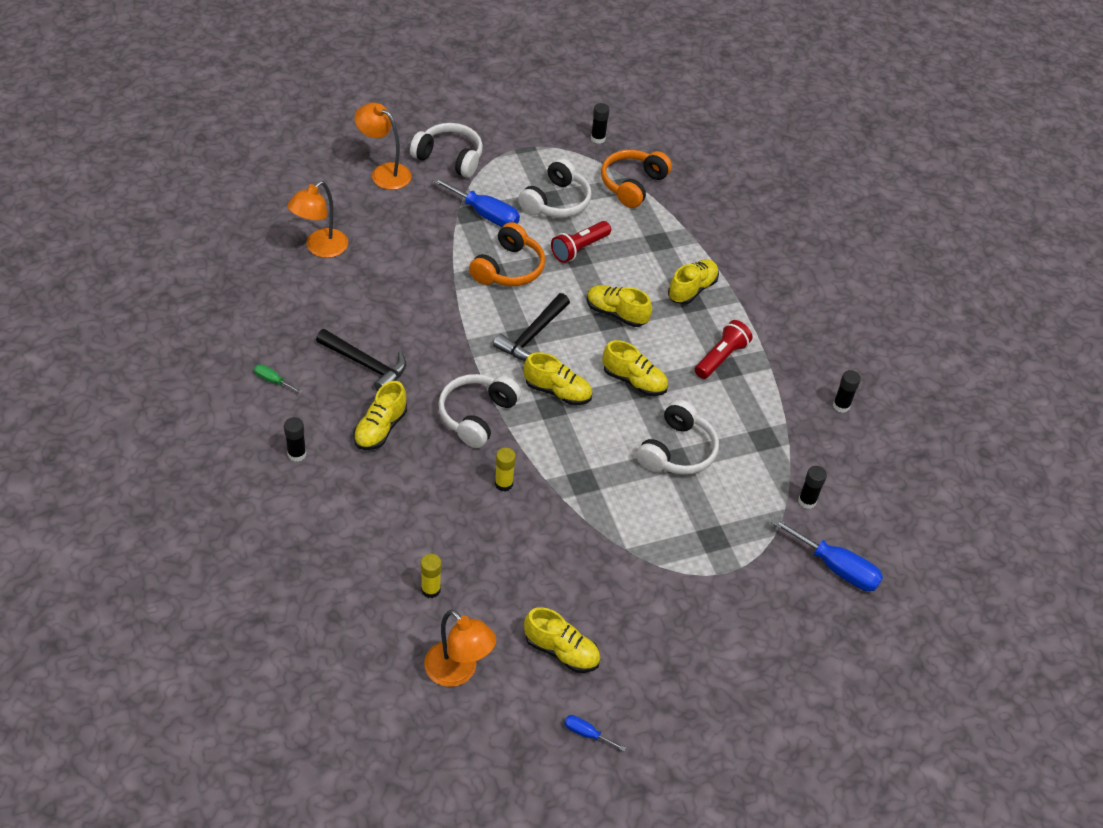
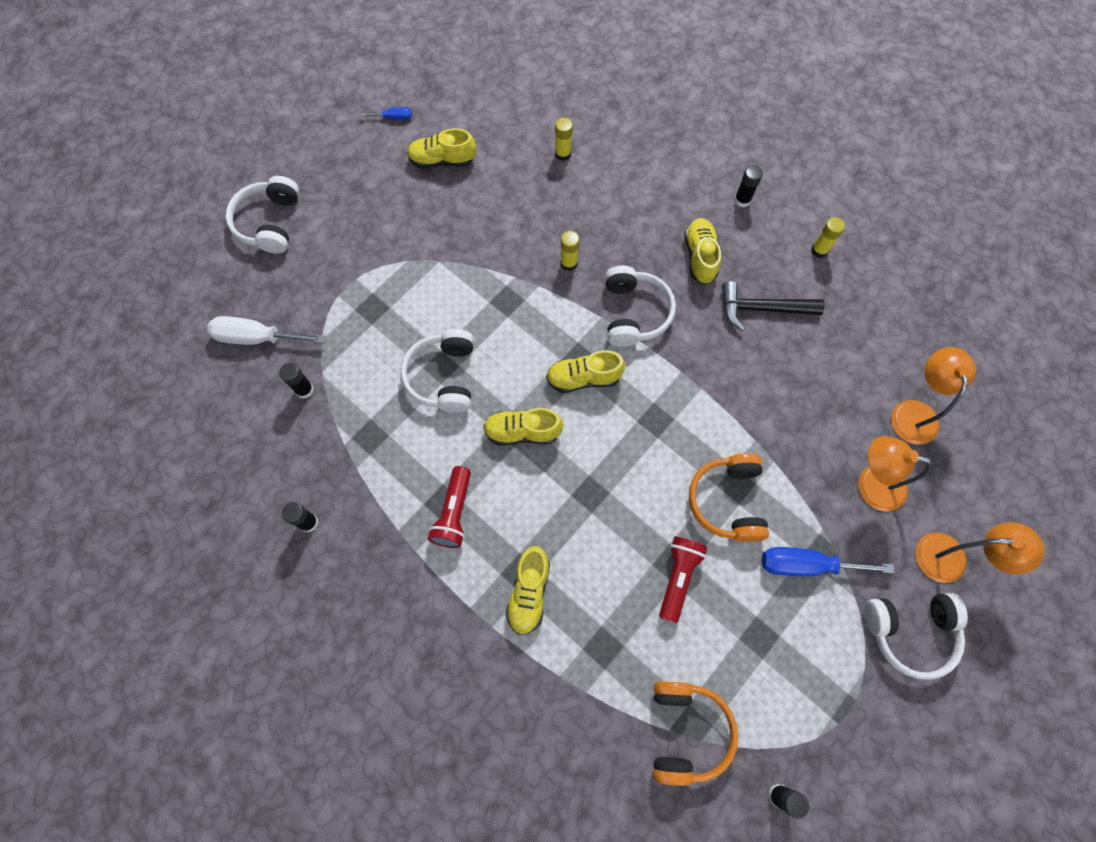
camera: 155 degrees right, 20 degrees up
(272, 380) = (819, 250): green screwdriver -> yellow glue stick
(458, 672) = (504, 112): orange lamp -> orange lamp (870, 484)
(532, 336) = (647, 428): black hammer -> none
(556, 202) = (749, 638): white headphones -> white headphones (269, 222)
(616, 313) = (586, 507): yellow shoe -> none
(836, 567) = (257, 338): blue screwdriver -> white screwdriver

